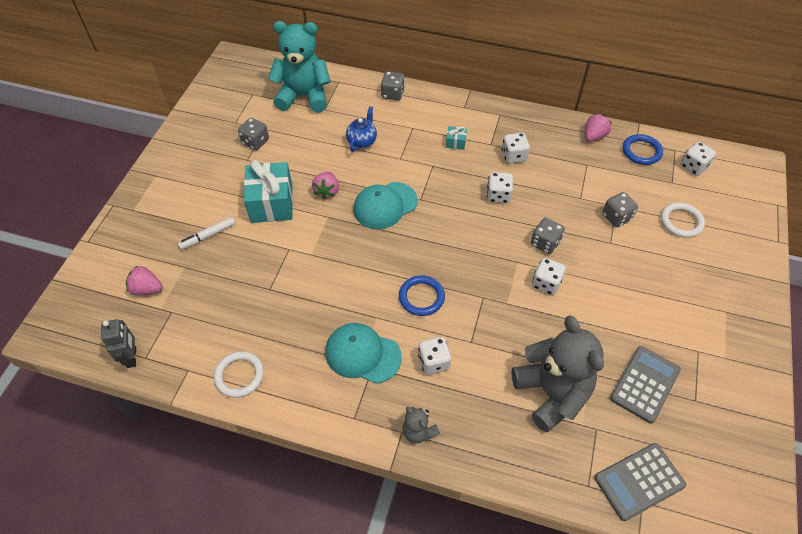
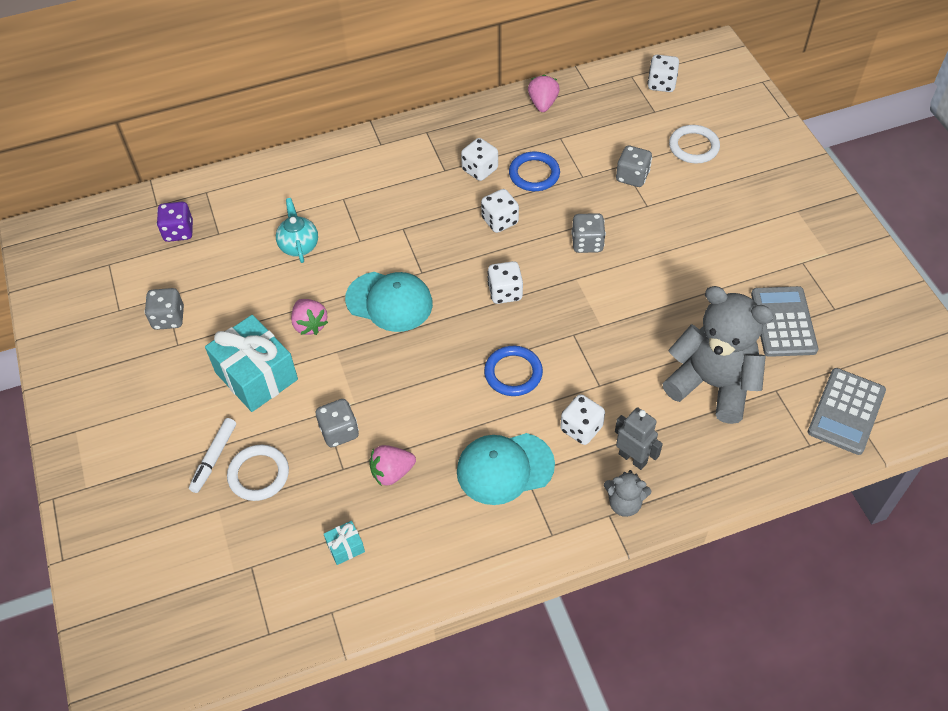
camera: 35 degrees left, 0 degrees up
(132, 357) = (253, 644): grey robot -> grey robot (633, 458)
(147, 289) = (196, 562): pink strawberry -> pink strawberry (392, 472)
(239, 375) = (395, 577): white ring -> white ring (259, 474)
(304, 96) = (179, 232): turquoise teddy bear -> purple dice
(362, 141) = (299, 246): blue teapot -> turquoise teapot
(385, 205) = (389, 301): turquoise cap -> turquoise cap turned 90 degrees counterclockwise
(393, 94) = (285, 172): grey dice -> grey dice (339, 432)
(455, 143) = (406, 189): turquoise gift -> turquoise gift (345, 547)
(546, 283) = (621, 283): white dice -> white dice (505, 292)
(641, 151) = (601, 95): blue ring -> blue ring (534, 174)

